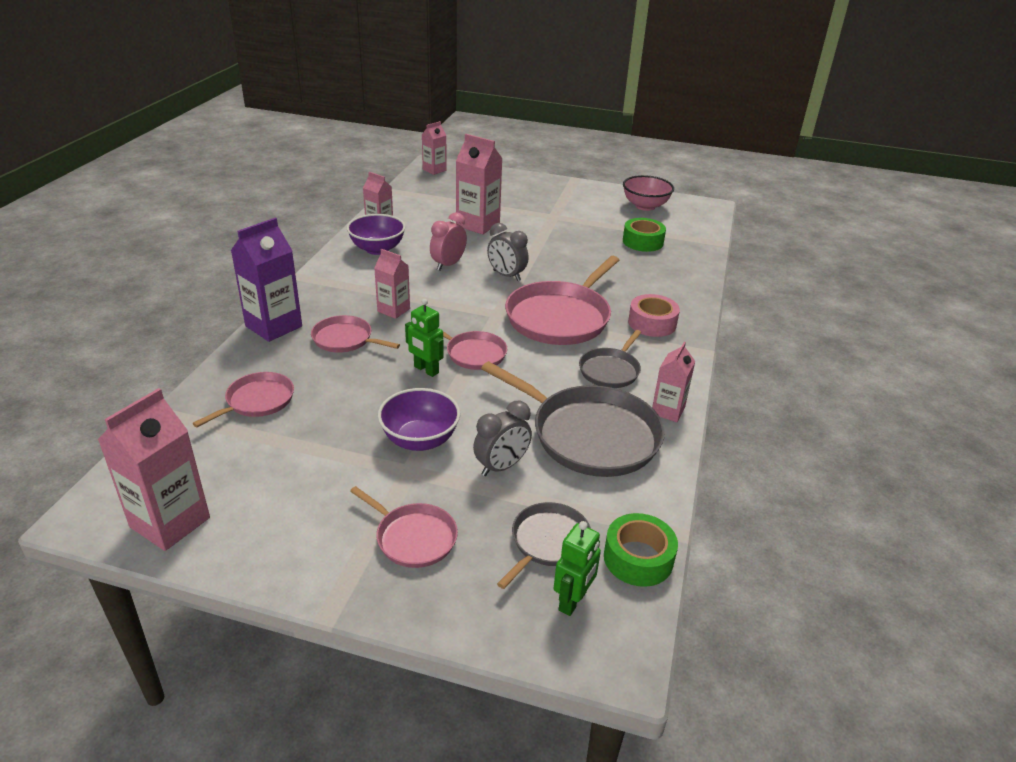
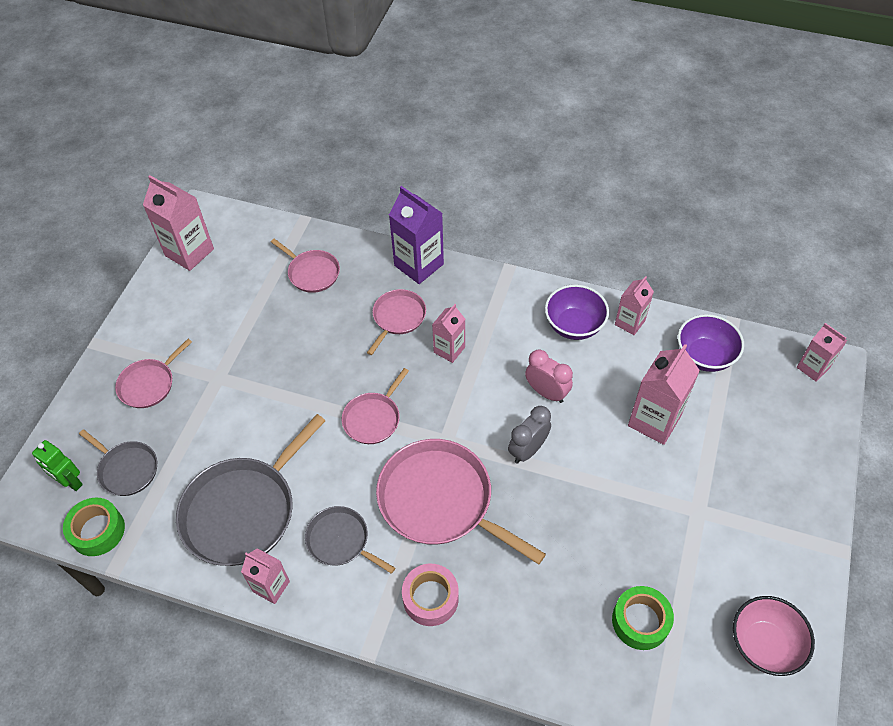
camera: 95 degrees right, 20 degrees up
(420, 440) = (253, 382): purple bowl -> purple bowl (704, 356)
(426, 370) = (348, 381): green robot -> none
(501, 466) = (213, 440): grey clock -> none

